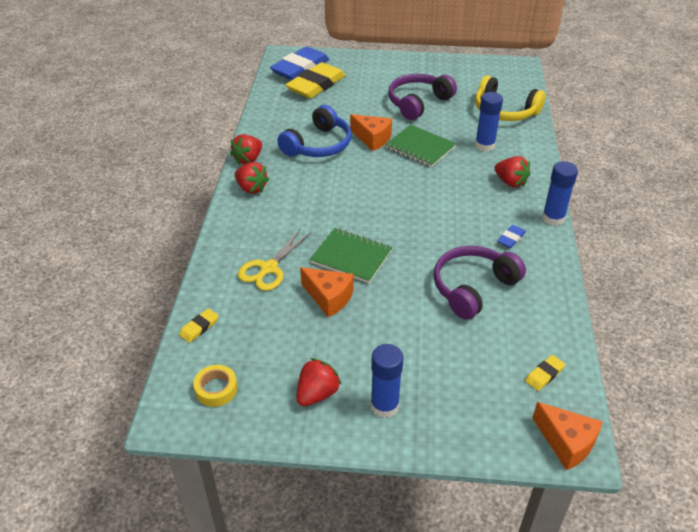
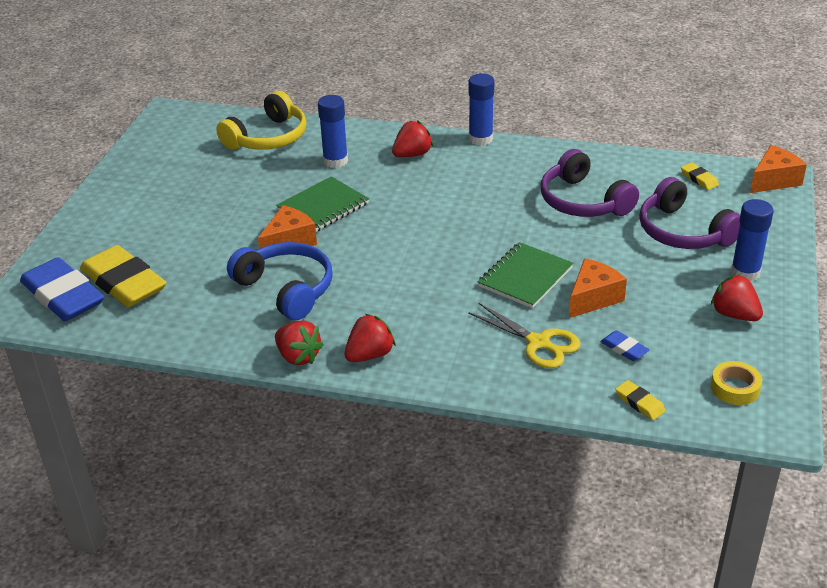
camera: 80 degrees left, 5 degrees down
(418, 103) = (219, 197): purple headphones -> purple headphones (683, 232)
(511, 238) = (509, 168): blue eraser -> blue eraser (624, 348)

